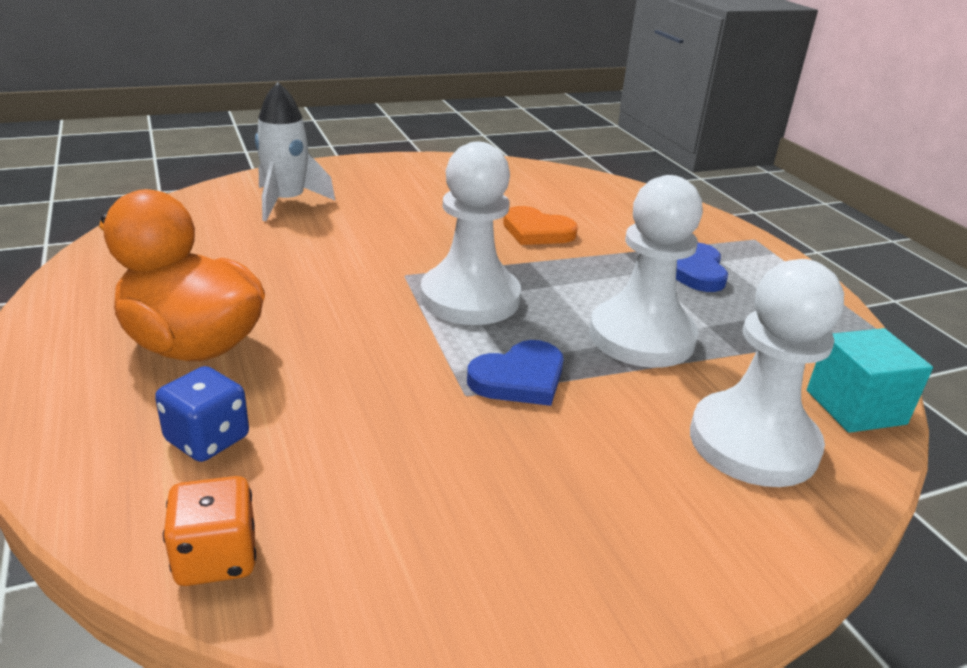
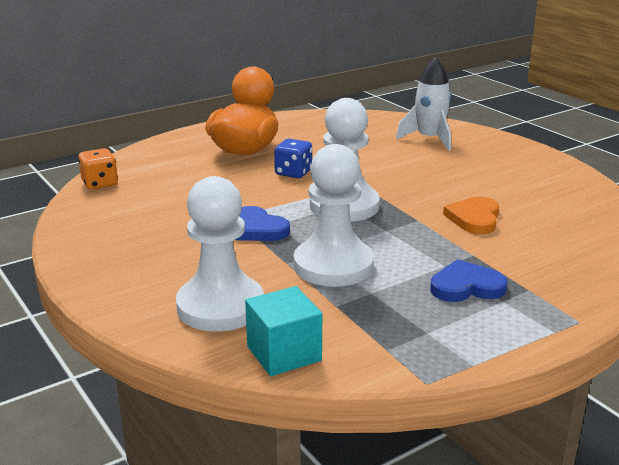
camera: 80 degrees right, 5 degrees down
(207, 439) = (172, 168): blue dice -> blue dice (293, 173)

